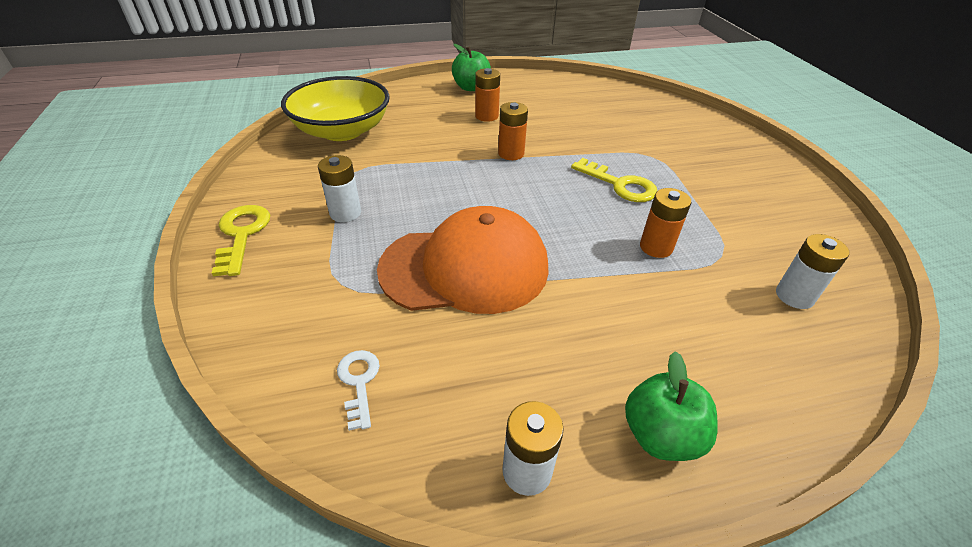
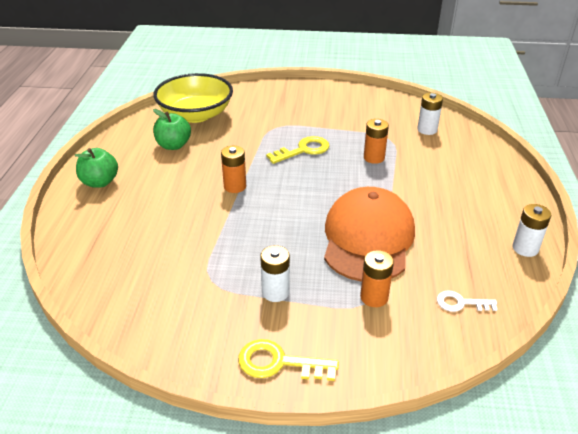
camera: 70 degrees left, 5 degrees down
(342, 131) = (126, 280): yellow bowl -> yellow bowl (195, 115)
(486, 116) = (164, 185): orange battery -> orange battery (374, 297)
(661, 435) = (508, 201): green apple -> green apple (173, 145)

